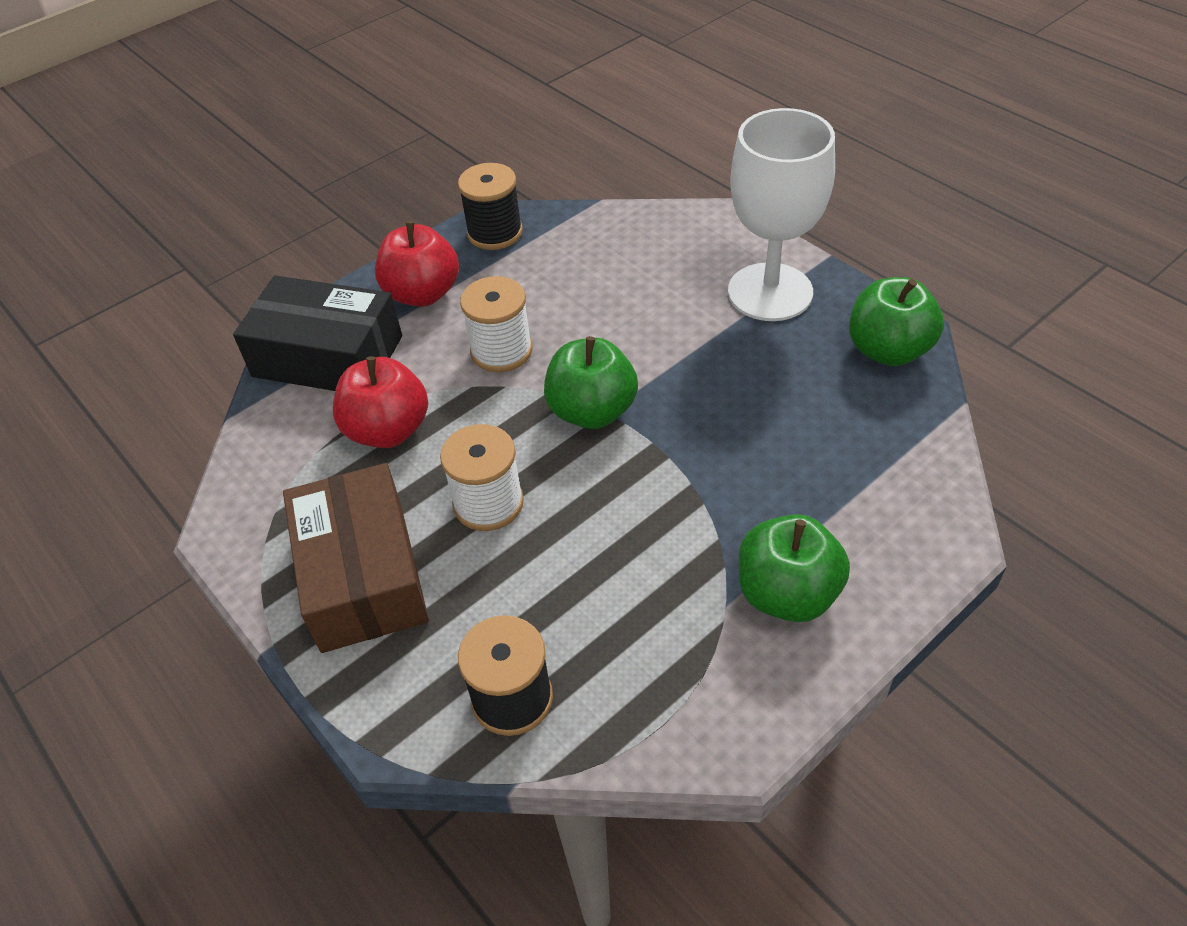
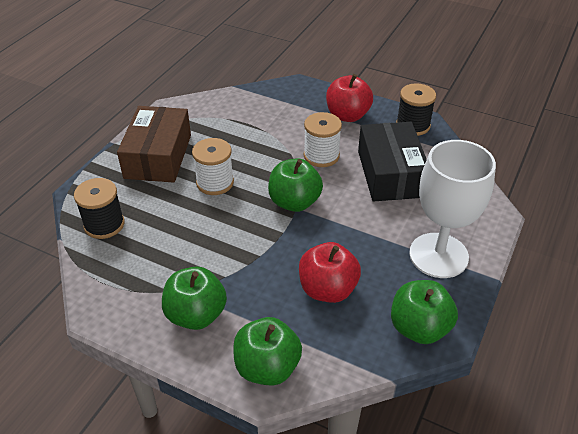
camera: 65 degrees right, 5 degrees down
(328, 356) = (285, 100): black box -> black box (390, 173)
(363, 575) = (158, 156): brown box -> brown box turned 45 degrees counterclockwise
(388, 430) = (247, 135): red apple -> red apple (327, 289)
(914, 527) = (267, 367): none -> green apple

